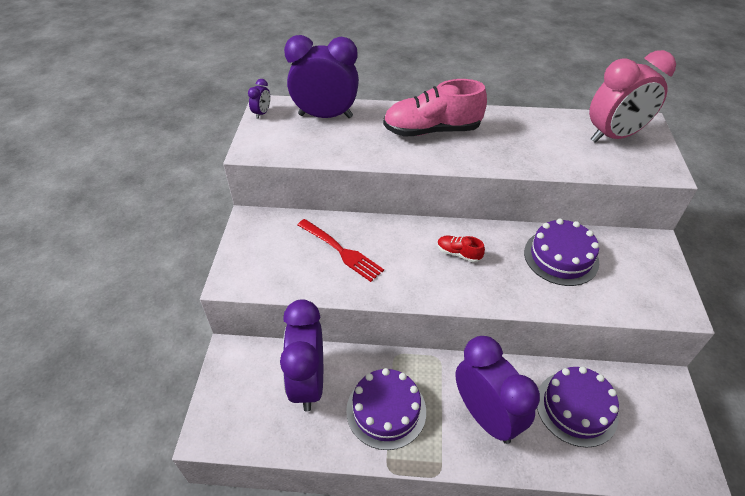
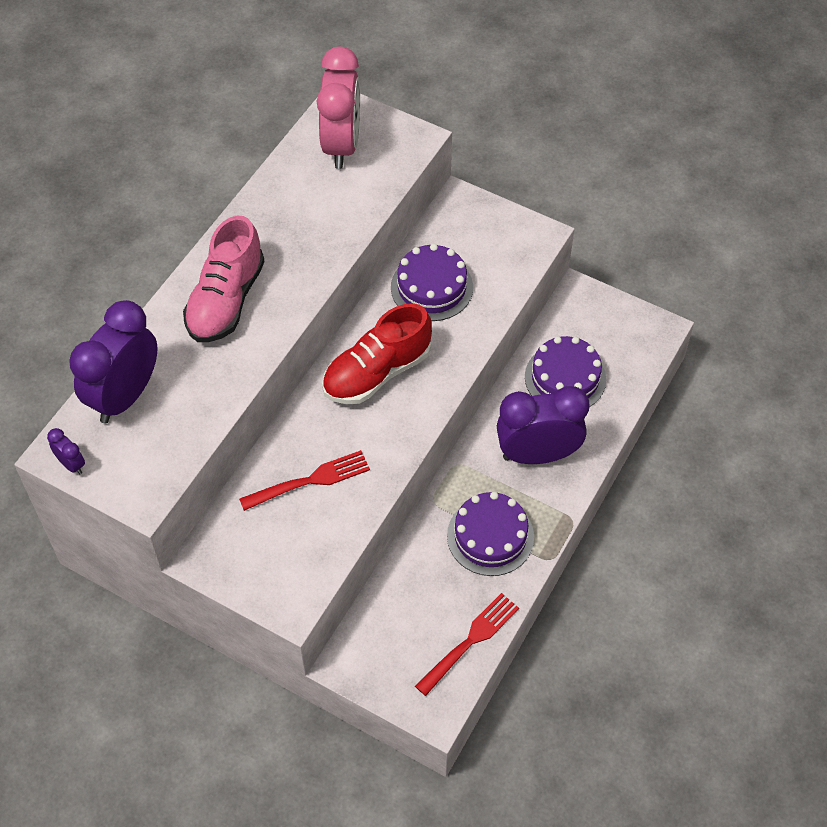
camera: 65 degrees left, 10 degrees up
(280, 434) = (469, 642): none -> red fork
(308, 382) = (423, 596): purple clock -> none
(458, 253) = (377, 372): red shoe -> red shoe, size x2.23

